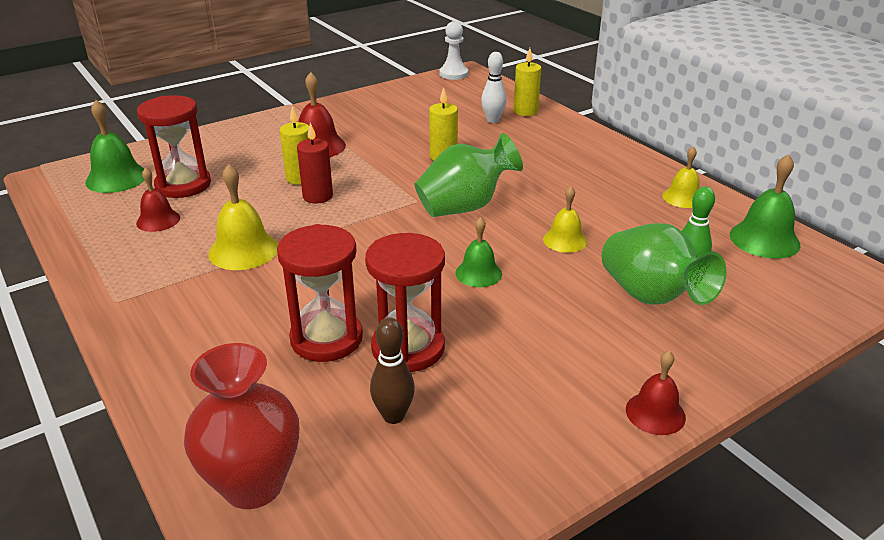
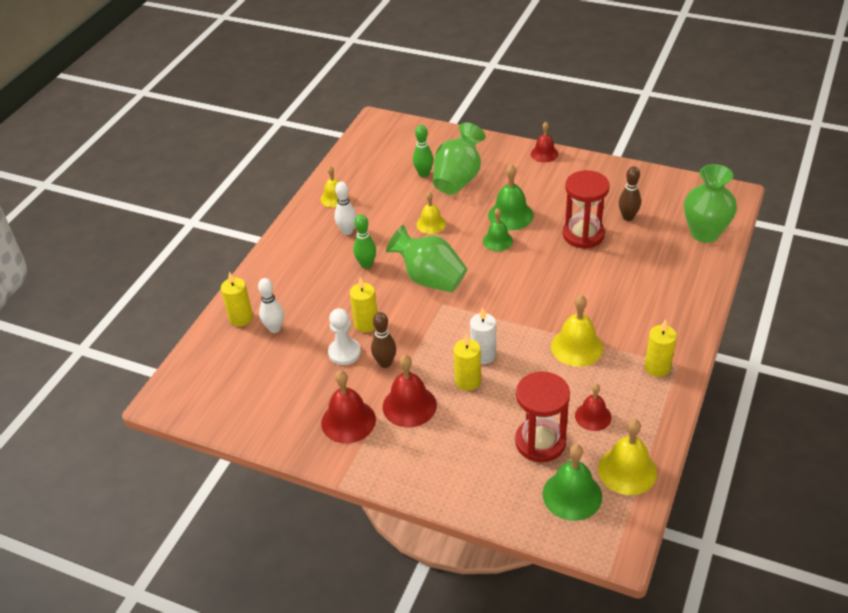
camera: 120 degrees left, 10 degrees up
(84, 211) = (627, 470): none -> yellow bell
(136, 286) = (657, 367): none -> yellow candle
(253, 485) = (705, 233): red vase -> green vase
(317, 196) = (483, 355): red candle -> white candle
(326, 338) = (608, 264): red hourglass -> none
(343, 121) = (348, 421): none -> red bell
(381, 151) = (385, 363): none -> brown bowling pin
(453, 74) = (176, 407): white pawn -> white pawn (344, 352)
(533, 181) = (366, 265): none -> green bowling pin
(606, 187) = (347, 231): none -> white bowling pin
(764, 239) = (362, 159): green bell -> green bell (510, 215)

